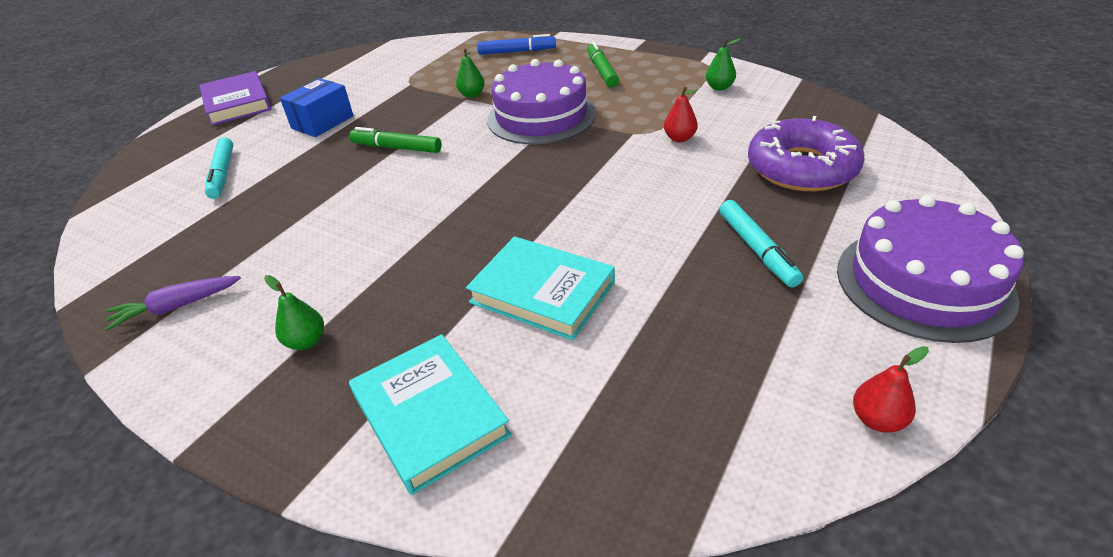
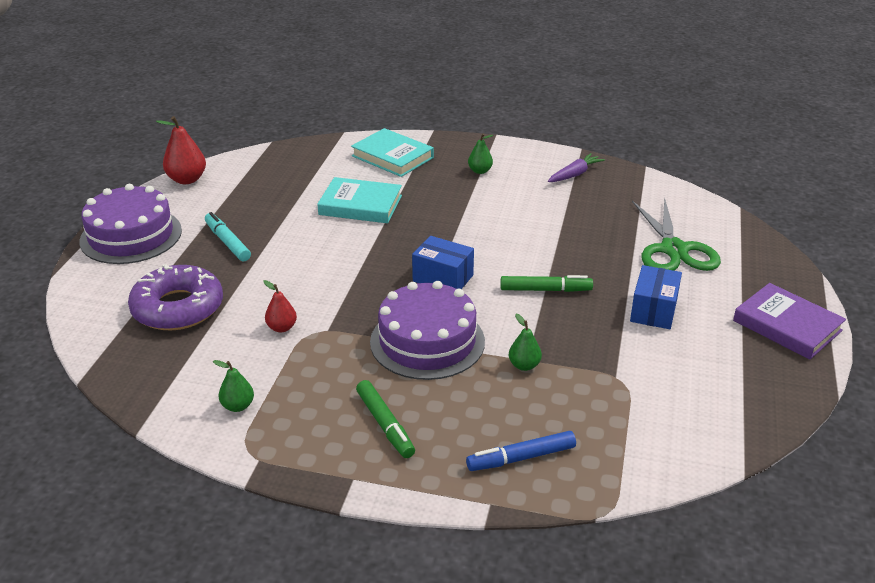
camera: 160 degrees right, 5 degrees down
(223, 174) = (673, 249): turquoise marker -> green scissors
(490, 169) = (443, 278): none -> blue box
(877, 419) = (187, 179): red pear -> red pear, size x1.65

